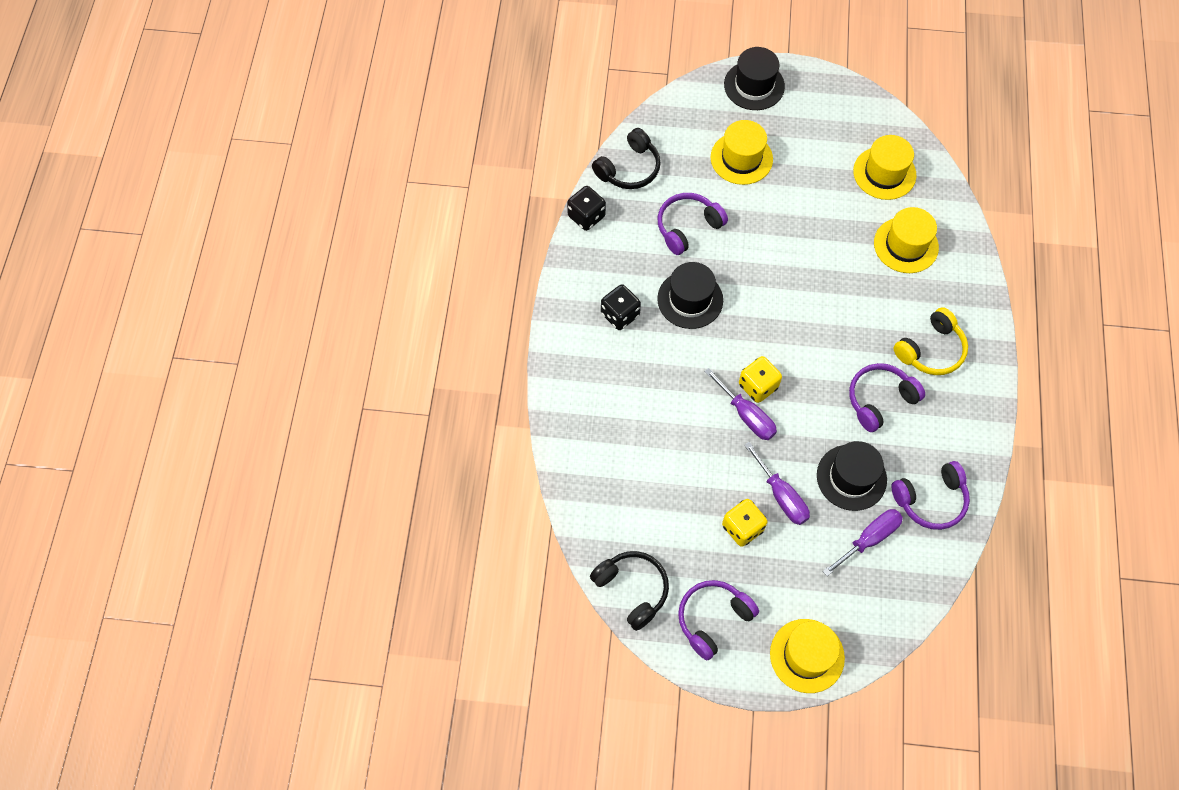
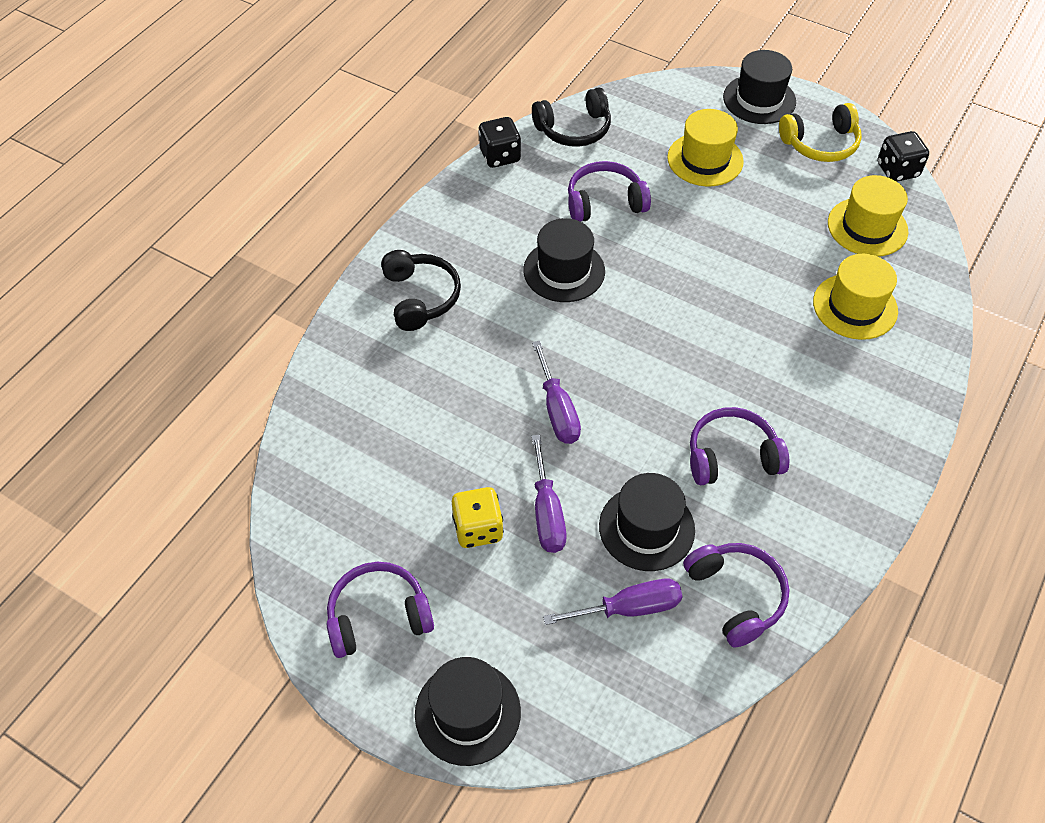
camera: 25 degrees right, 10 degrees down
(620, 315) = (476, 257): black dice -> black dice (897, 170)
(632, 589) = (305, 541): black headphones -> black headphones (420, 297)
(758, 386) = (589, 385): yellow dice -> none
(807, 655) = (467, 712): yellow hat -> black hat
(931, 350) = (828, 427): yellow headphones -> yellow headphones (820, 144)
(931, 500) = (736, 596): purple headphones -> purple headphones turned 120 degrees counterclockwise

